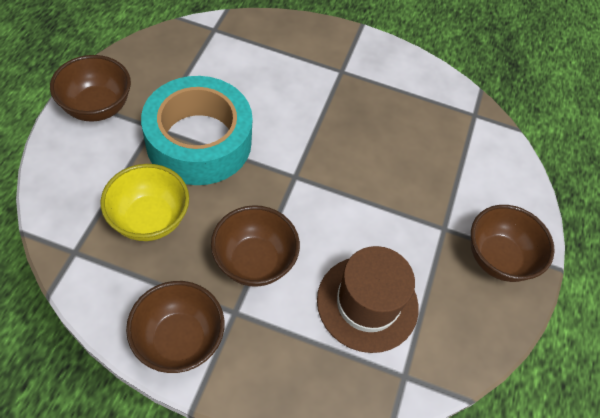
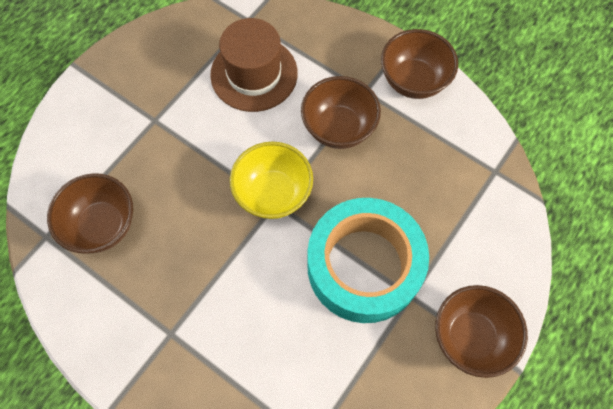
camera: 155 degrees left, 10 degrees up
(149, 219) = (426, 187): yellow bowl -> yellow bowl (273, 193)
(498, 258) = (121, 84): brown bowl -> brown bowl (102, 225)

